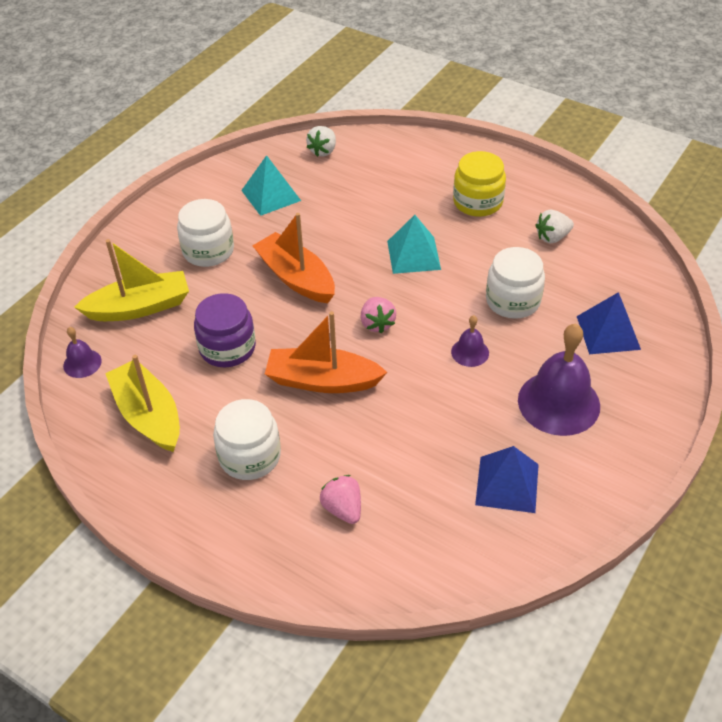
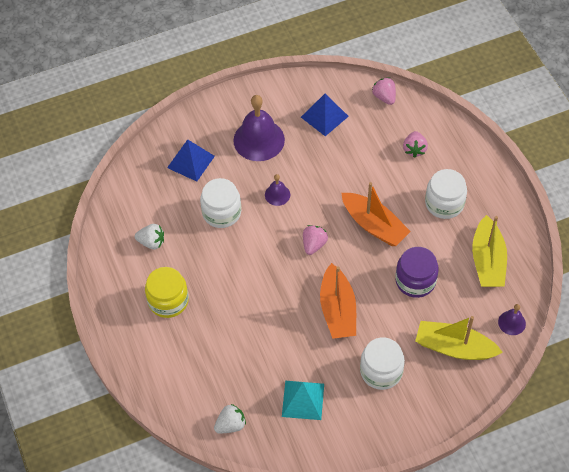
camera: 145 degrees left, 10 degrees up
(413, 255) = (249, 282): turquoise pyramid -> none
(449, 567) = (384, 97): none -> pink strawberry

